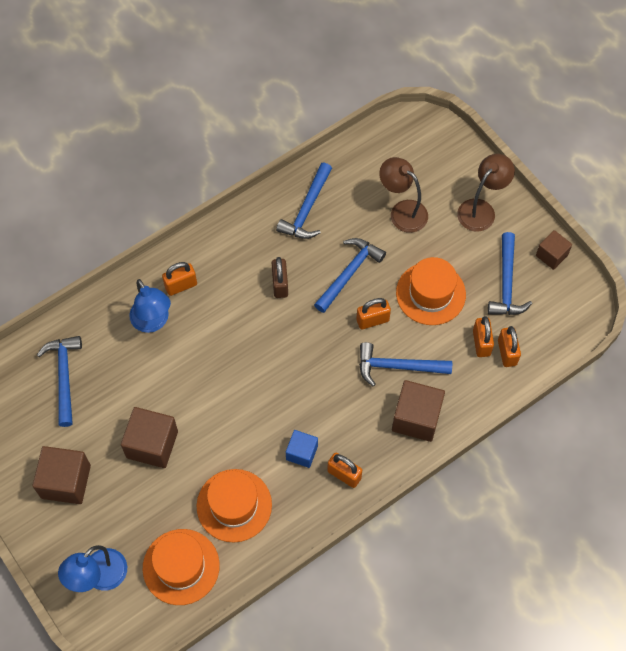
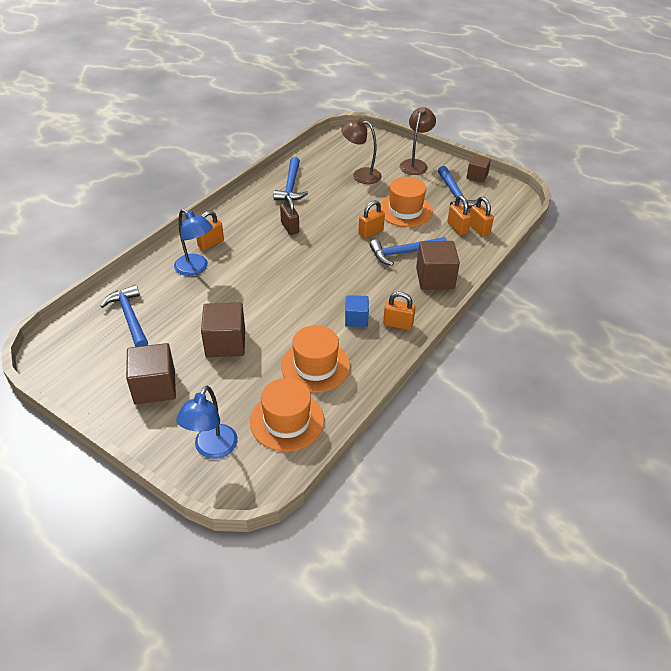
camera: 20 degrees left, 20 degrees down
(349, 273) = (339, 212): blue hammer -> none

